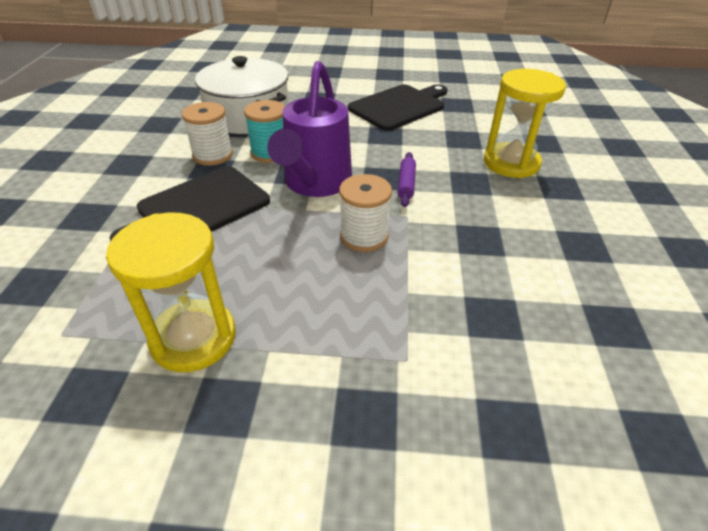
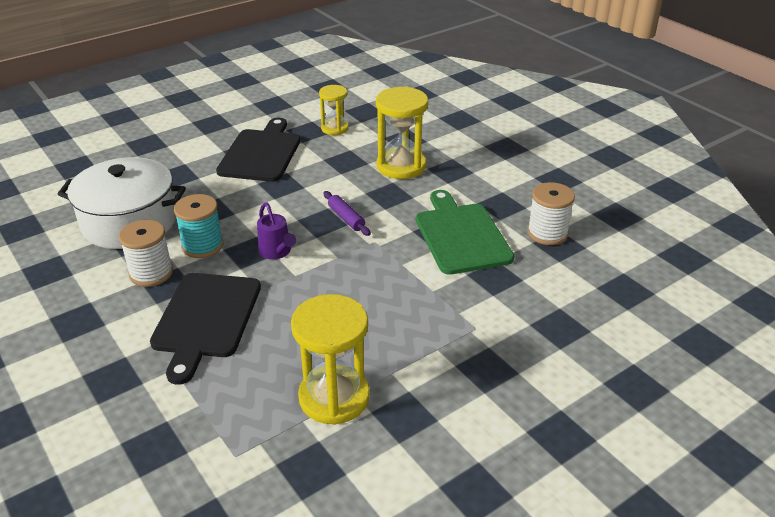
camera: 40 degrees left, 5 degrees down
(315, 184) = (276, 252): purple watering can -> purple watering can, size x0.48
(364, 236) = (362, 271): white spool -> white spool (547, 233)
(484, 110) = (334, 128): none -> yellow hourglass
(501, 254) = (461, 236): none -> green cutting board

